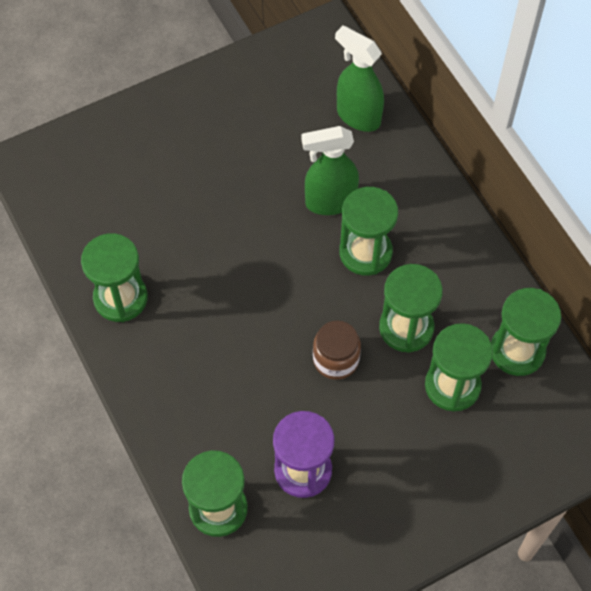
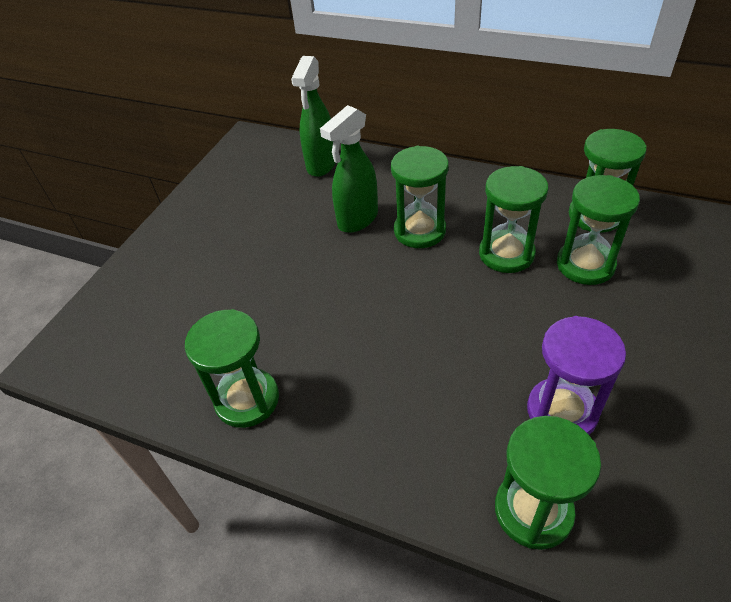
camera: 35 degrees left, 15 degrees down
(336, 359) = (483, 310): brown jar -> none
(358, 116) = (321, 165): green spray bottle -> green spray bottle turned 75 degrees counterclockwise

